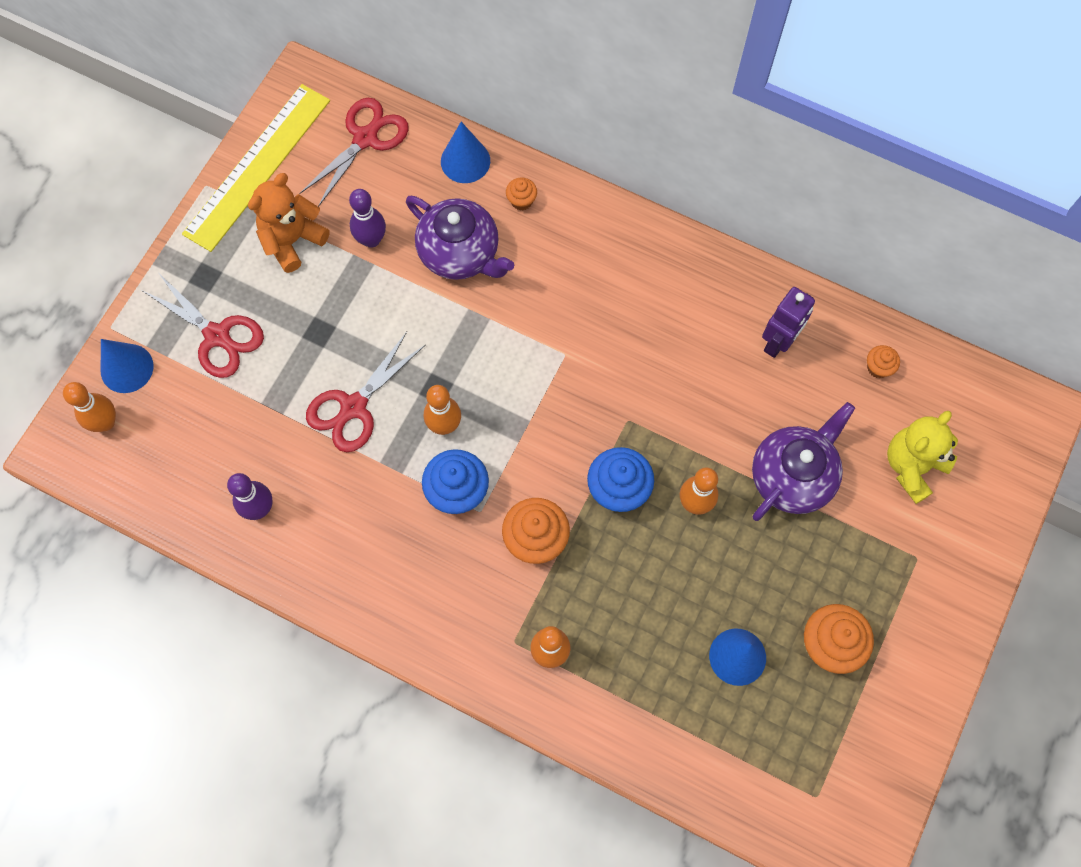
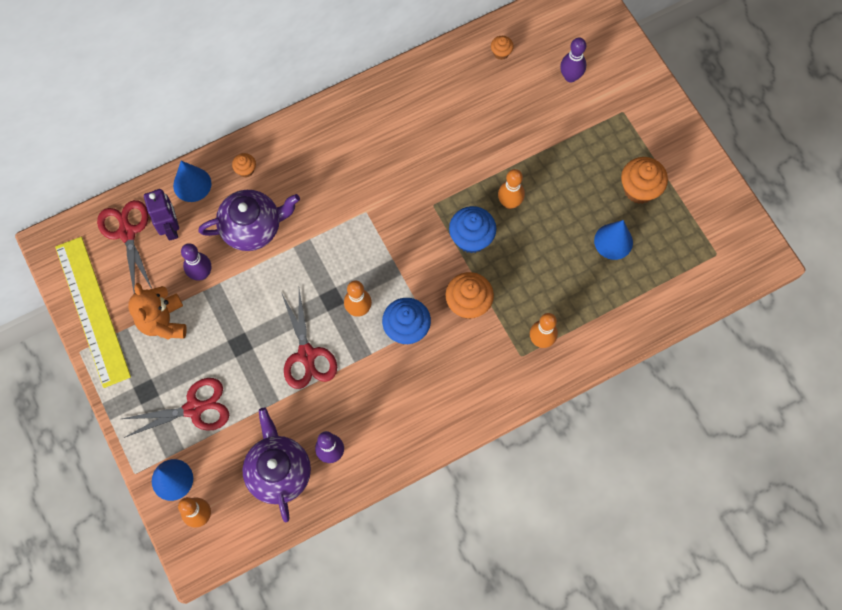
camera: 55 degrees left, 0 degrees up
(778, 342) = (447, 93): purple robot -> purple robot (171, 228)
(793, 476) = (531, 141): purple teapot -> purple teapot (279, 471)
(912, 466) = (570, 77): yellow teddy bear -> purple bowling pin

